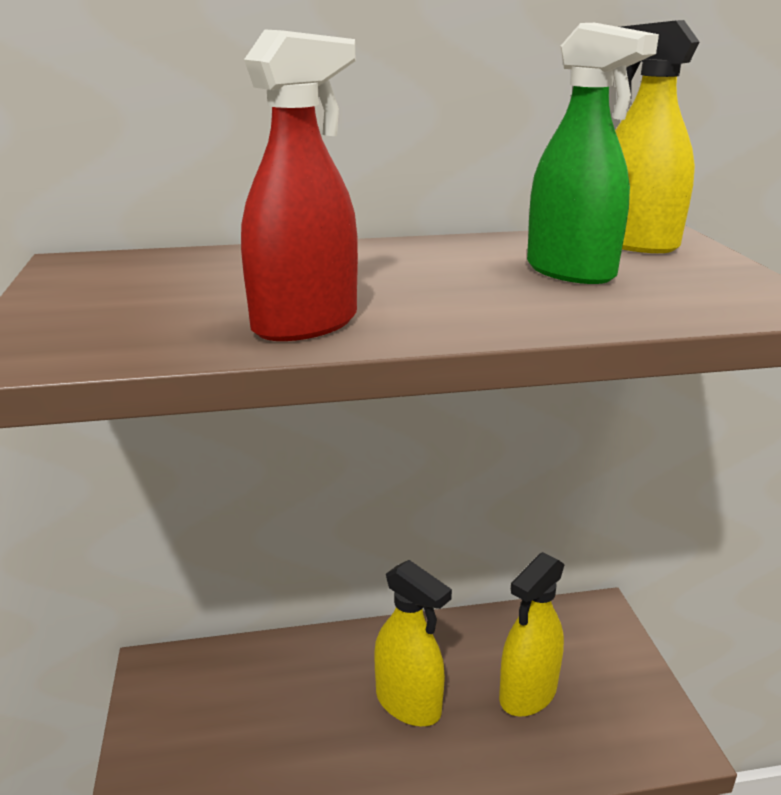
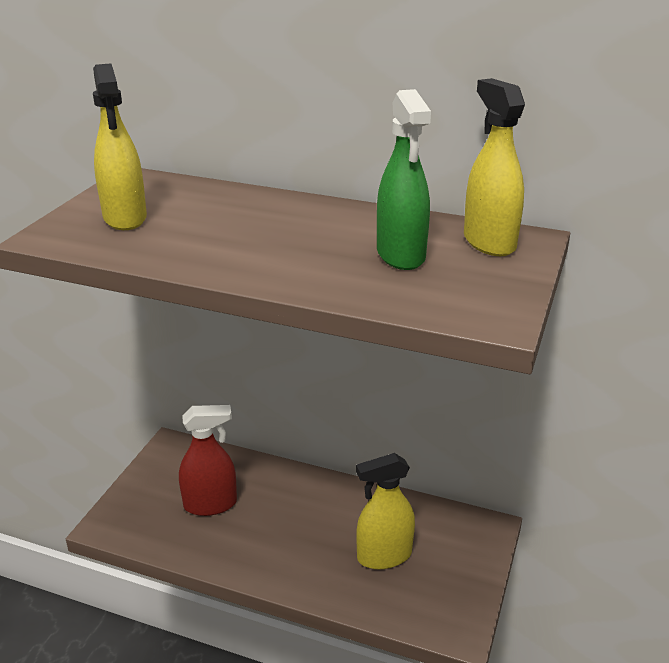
camera: 30 degrees right, 5 degrees up
(305, 324) = (192, 253): red spray bottle -> red spray bottle (210, 504)
(408, 703) = (301, 528): yellow spray bottle -> yellow spray bottle (125, 218)

